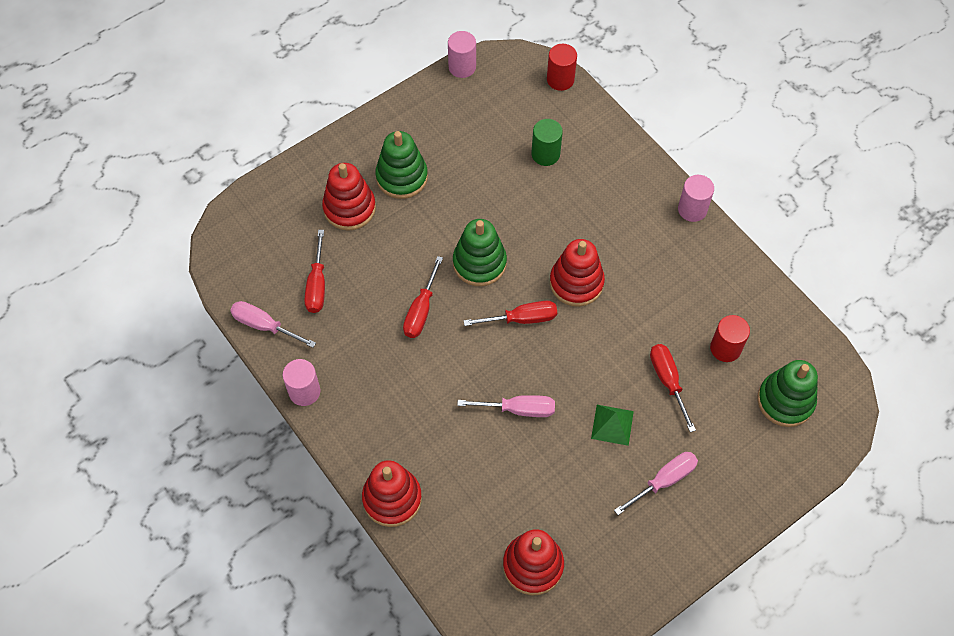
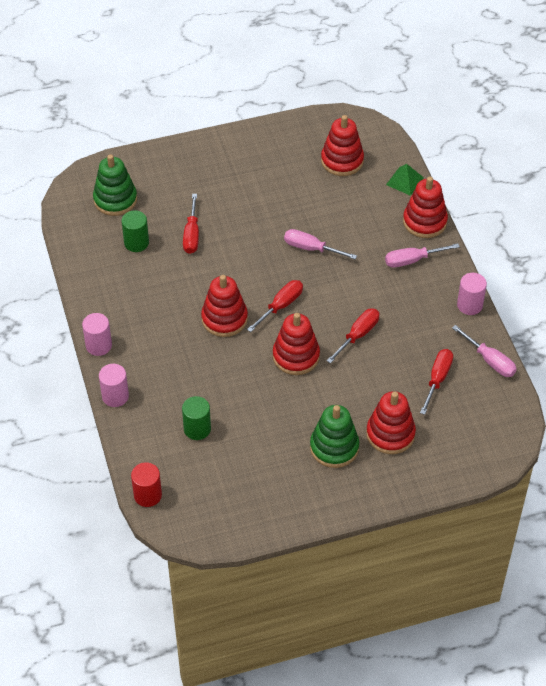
camera: 160 degrees left, 10 degrees down
(462, 67) = (235, 538): pink cylinder -> pink cylinder (115, 396)
(479, 263) = (296, 356): green stacking toy -> red stacking toy
(521, 319) = (280, 306): red screwdriver -> red screwdriver turned 120 degrees clockwise
(612, 424) = (247, 220): green pyramid -> green pyramid (405, 181)
(663, 481) = (229, 180): pink screwdriver -> pink screwdriver (412, 260)
(725, 348) = (136, 243): red cylinder -> green cylinder

